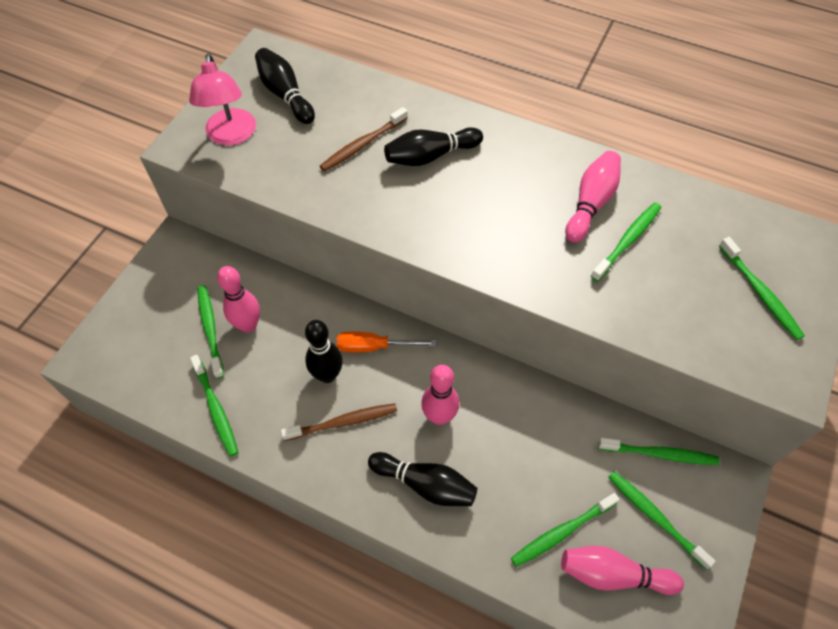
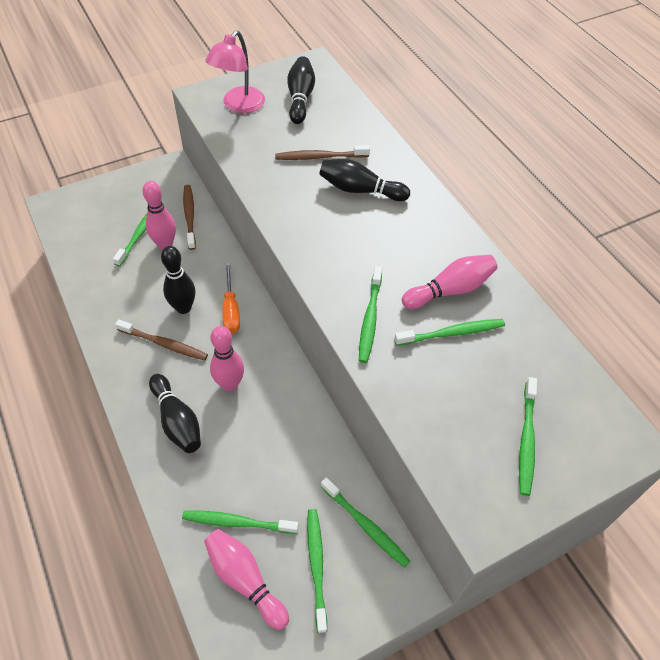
camera: 35 degrees right, 5 degrees down
(216, 409) = (97, 283): green toothbrush -> green toothbrush (370, 319)
(244, 280) = (189, 216): none -> brown toothbrush
(374, 347) = (231, 310): orange screwdriver -> orange screwdriver turned 135 degrees counterclockwise

